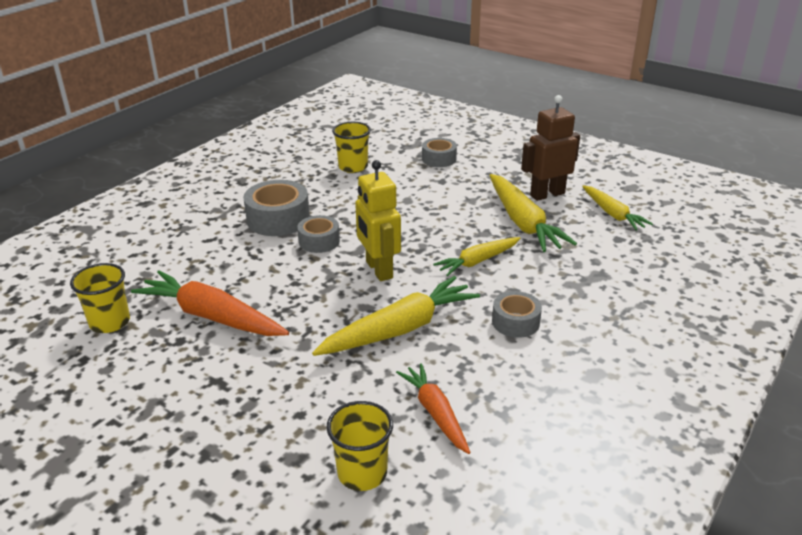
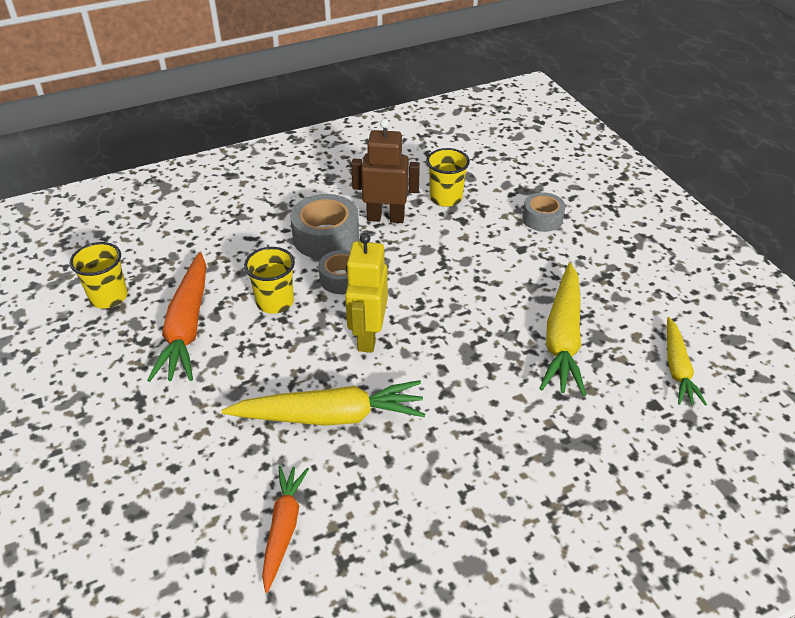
camera: 30 degrees right, 10 degrees up
(212, 316) = (187, 326): orange carrot -> orange carrot turned 150 degrees counterclockwise
(362, 473) = (172, 558): yellow cup -> yellow cup (275, 302)
(478, 261) = (472, 368): yellow carrot -> none
(515, 322) = (446, 461): grey tape -> none
(547, 194) = (622, 311): brown robot -> brown robot (385, 218)

